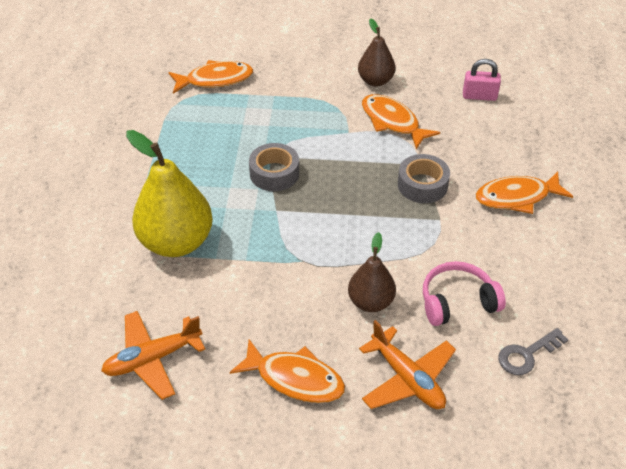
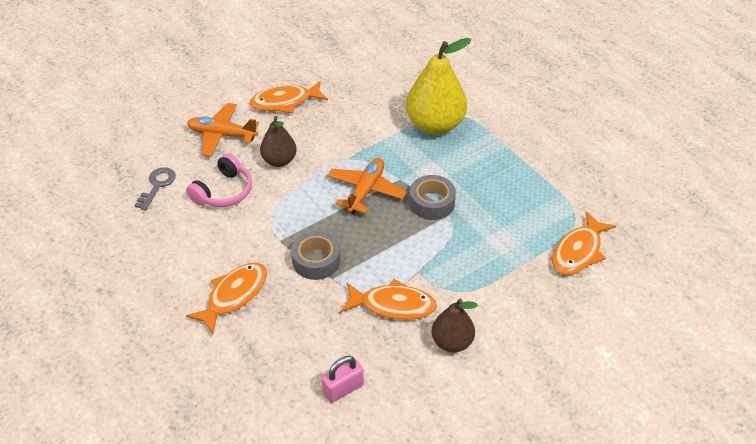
camera: 140 degrees right, 0 degrees up
(153, 359) = (369, 70): orange plane -> orange plane (366, 191)

